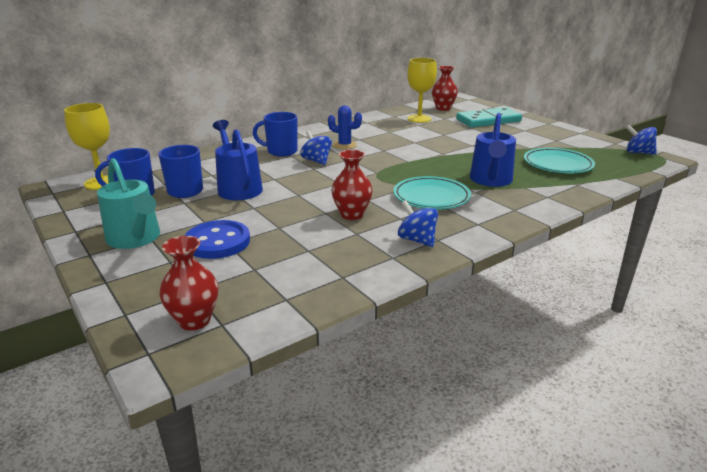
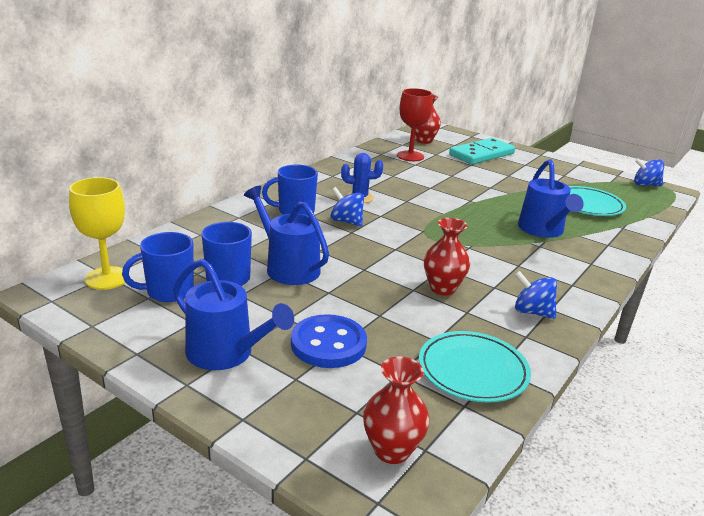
camera: 20 degrees left, 0 degrees up
(135, 238) = (226, 353): turquoise watering can -> blue watering can
(419, 119) = (410, 156): yellow goblet -> red goblet
(431, 197) = (503, 257): turquoise plate -> turquoise plate (473, 370)

